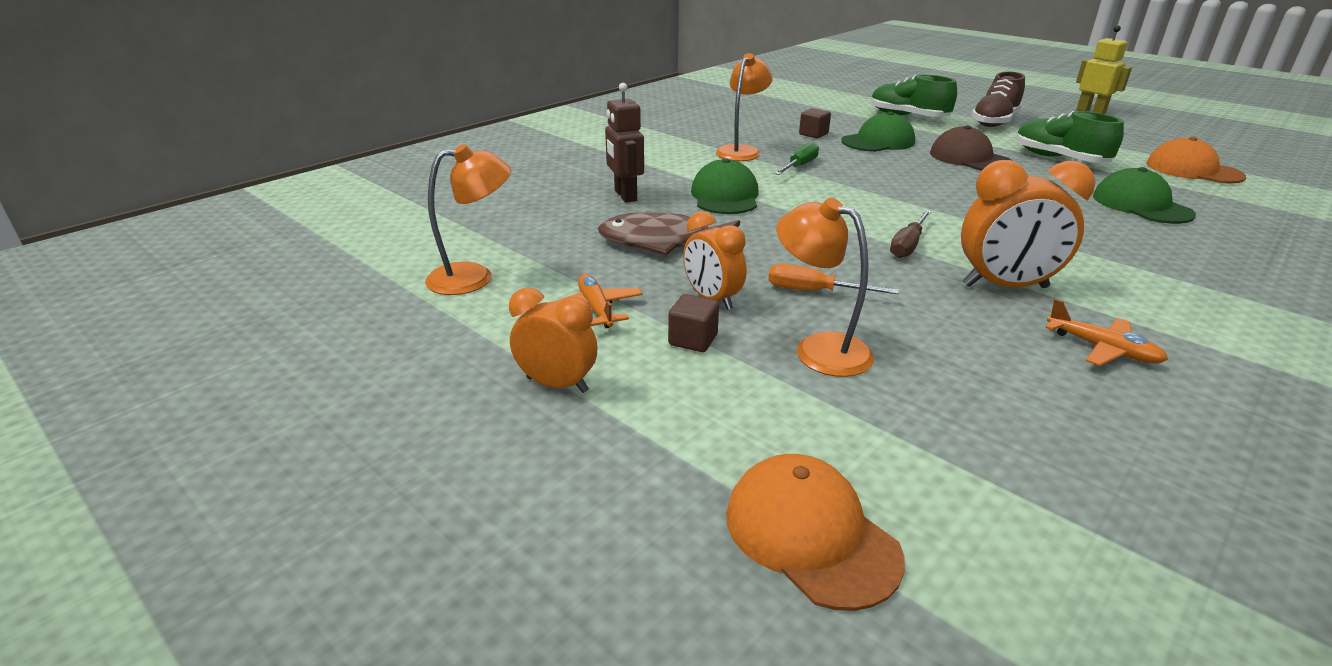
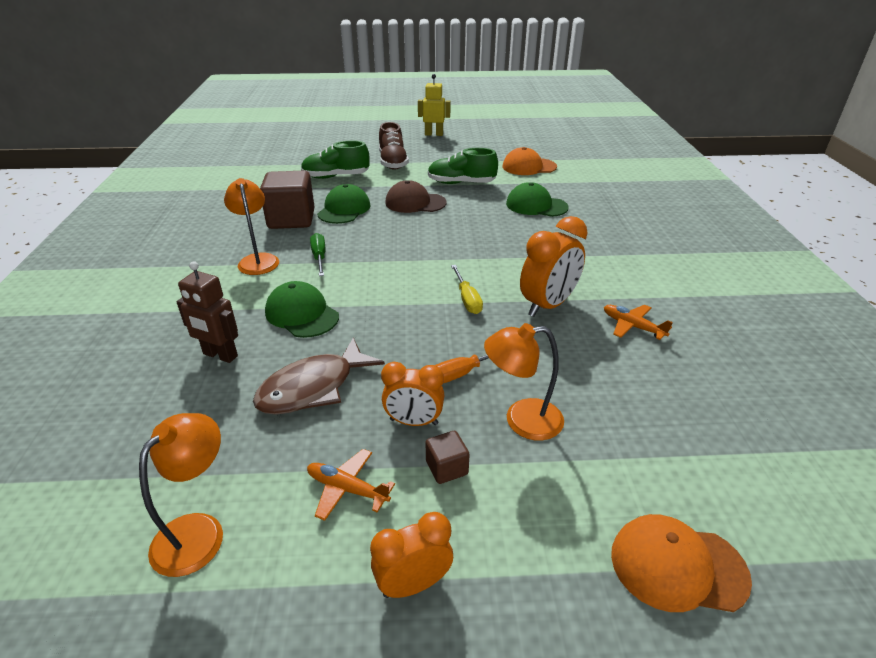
camera: 45 degrees left, 5 degrees up
(813, 134) = (291, 219): brown cube -> brown cube, size x2.22
(908, 245) = (467, 299): brown screwdriver -> yellow screwdriver
(1103, 349) = (632, 326): orange plane -> orange plane turned 135 degrees counterclockwise

